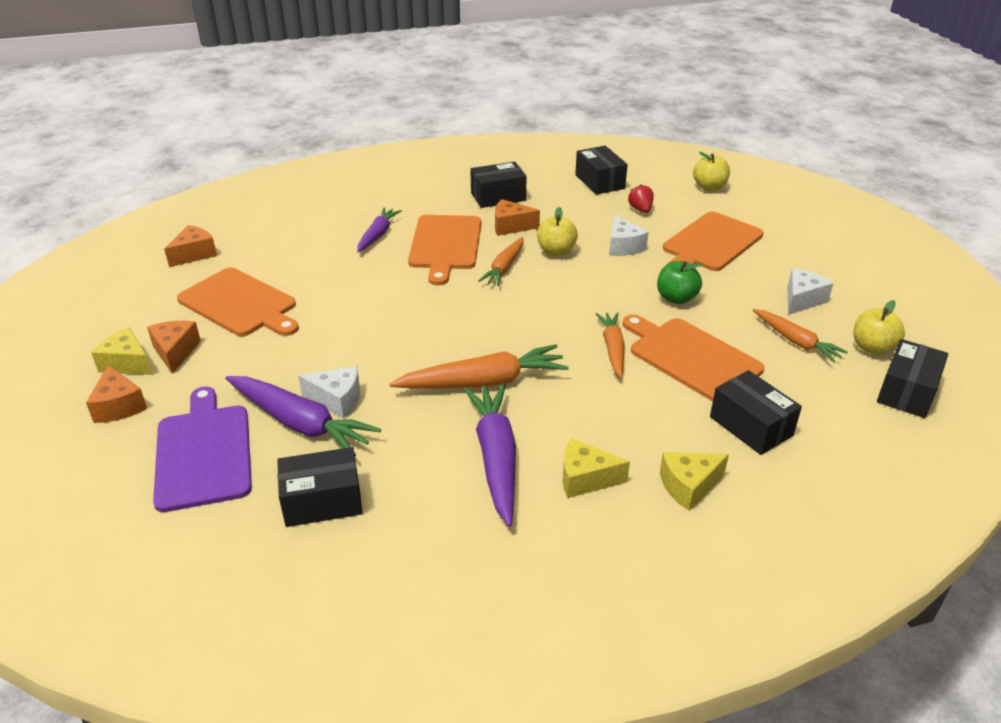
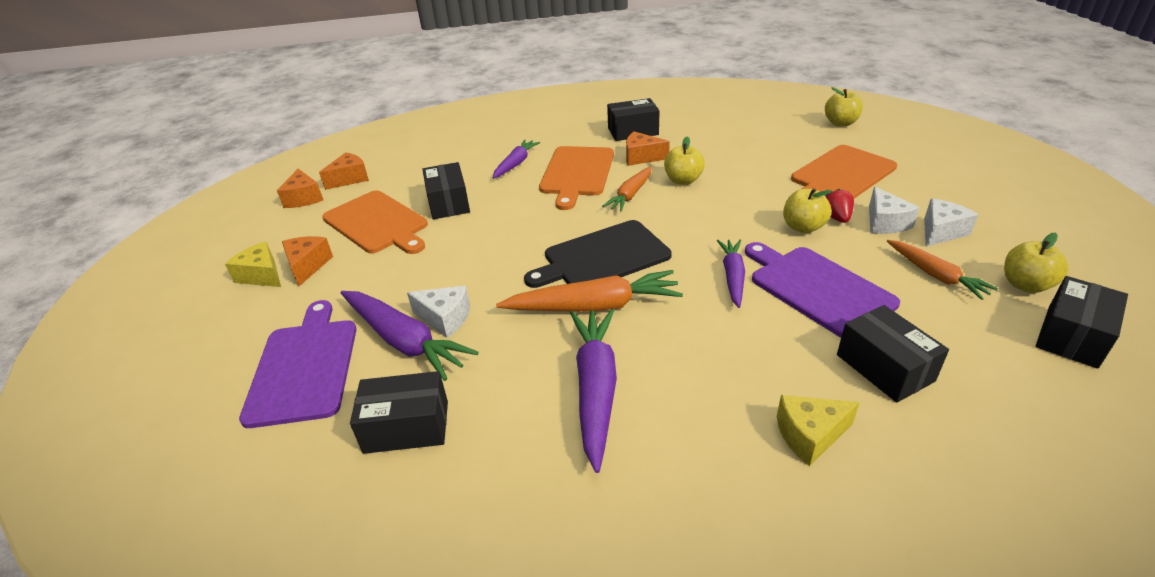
camera: 10 degrees right, 0 degrees up
(119, 406) = (241, 316): orange cheese -> orange cheese (304, 198)
(485, 333) = (602, 257): none -> black cutting board
(585, 479) = (691, 419): yellow cheese -> none
(599, 182) = (731, 118): black box -> black box (448, 203)
(613, 349) = (733, 277): orange carrot -> purple carrot
(623, 246) = (750, 176): white cheese -> white cheese (885, 223)
(640, 210) = (770, 143): red strawberry -> red strawberry (836, 218)
(676, 298) = (803, 227): green apple -> yellow apple
(691, 357) = (817, 288): orange cutting board -> purple cutting board

